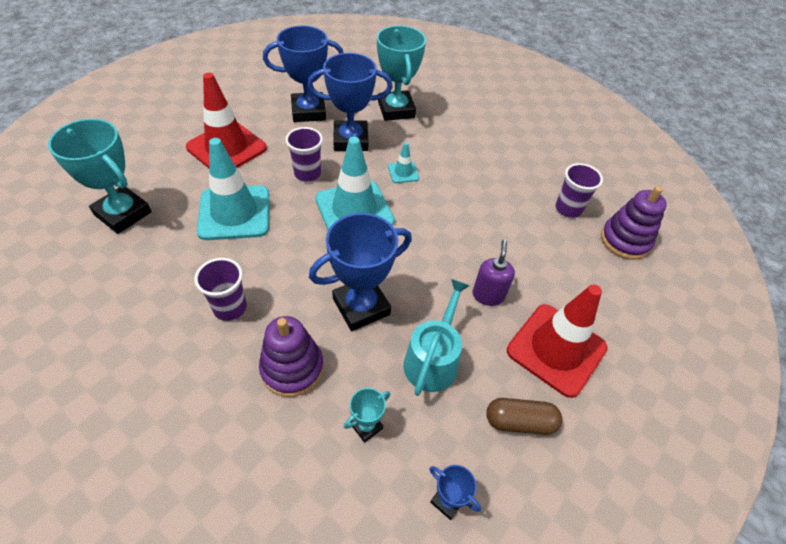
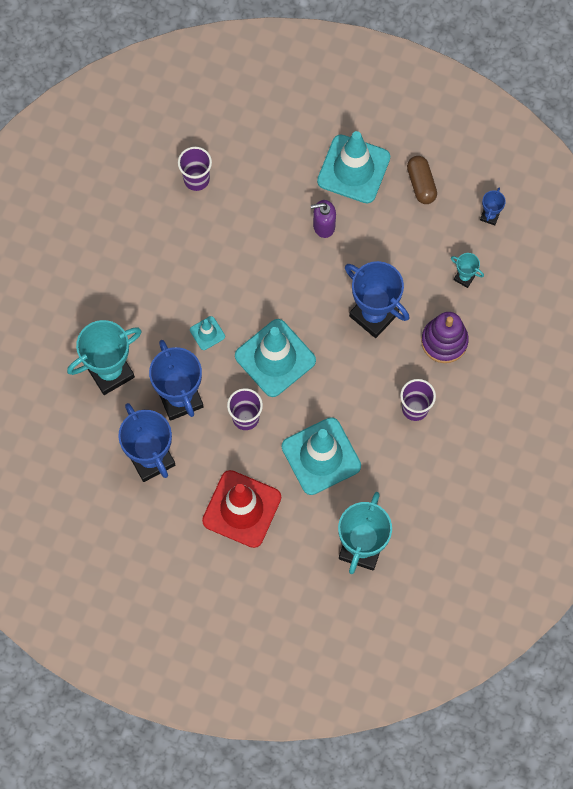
camera: 105 degrees left, 20 degrees up
(433, 359) = (398, 250): turquoise watering can -> none
(556, 349) = (353, 169): red traffic cone -> turquoise traffic cone
(625, 240) = (218, 129): purple stacking toy -> none

